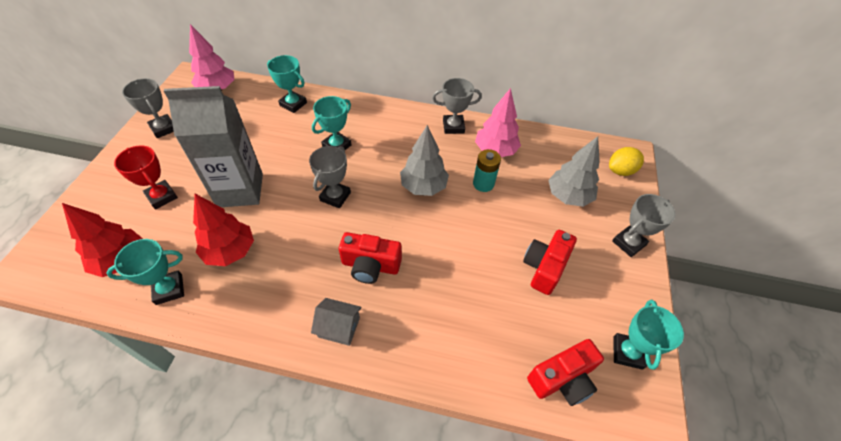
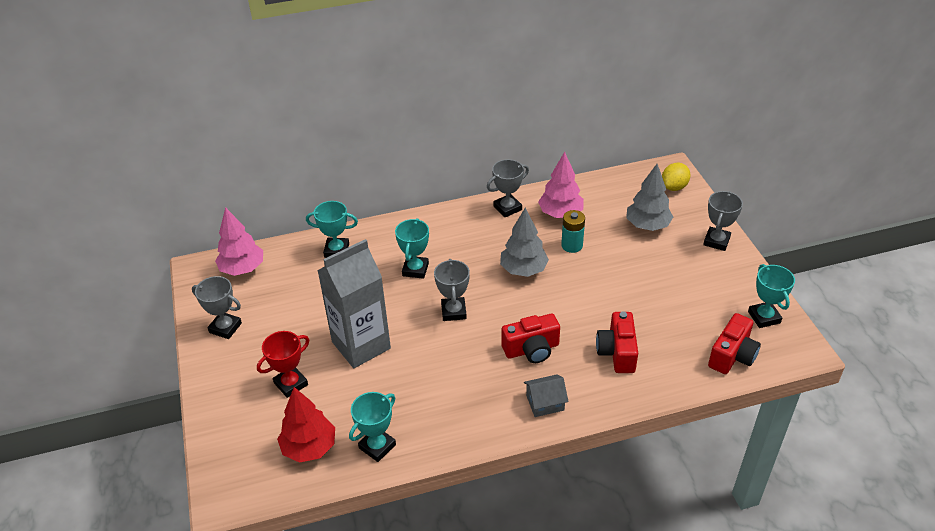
camera: 25 degrees left, 10 degrees down
(162, 197) = (291, 384): red trophy -> red trophy turned 60 degrees counterclockwise
(230, 251) = (402, 395): red tree -> none
(544, 267) = (667, 287): red camera -> red camera (617, 352)

